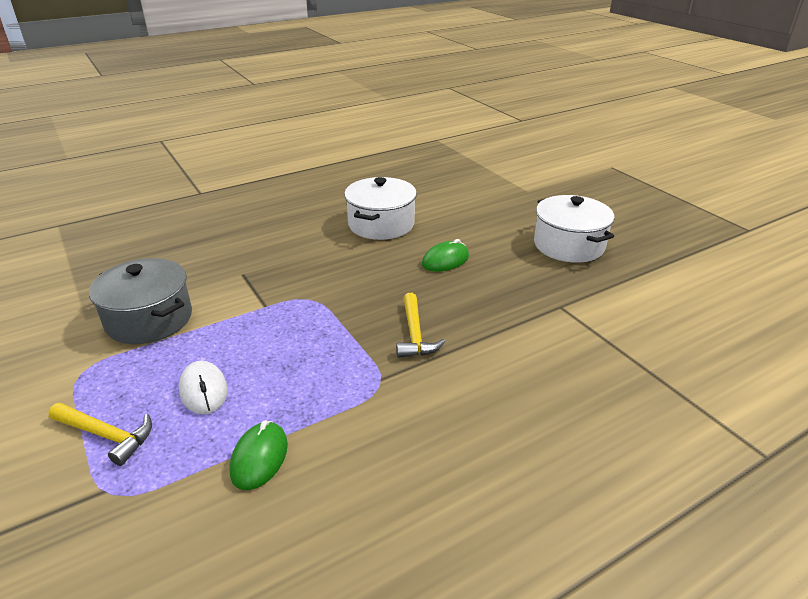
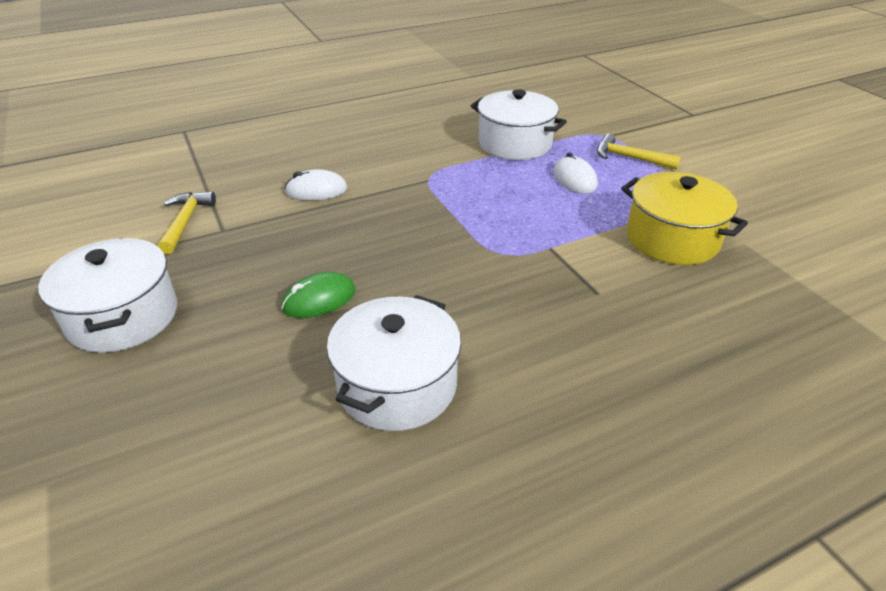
camera: 175 degrees left, 5 degrees up
(149, 319) = (672, 239): grey pot -> yellow pot
(259, 458) = (515, 144): green mouse -> white pot
(415, 334) = (389, 211): yellow hammer -> yellow hammer (185, 222)
(501, 355) = (316, 190): none -> white mouse

